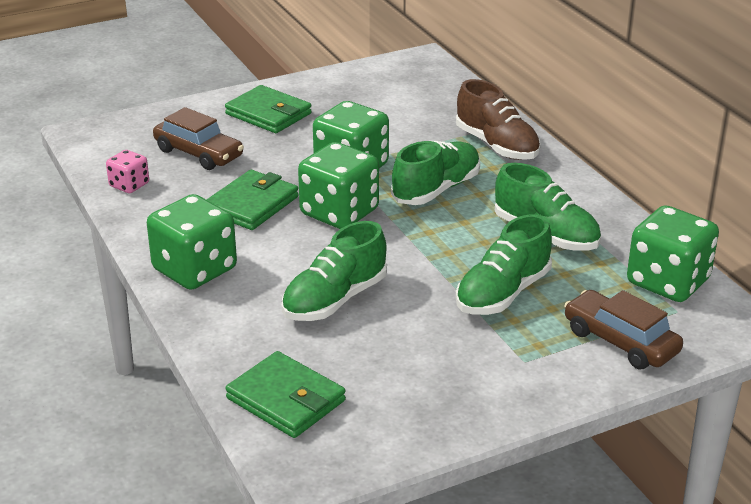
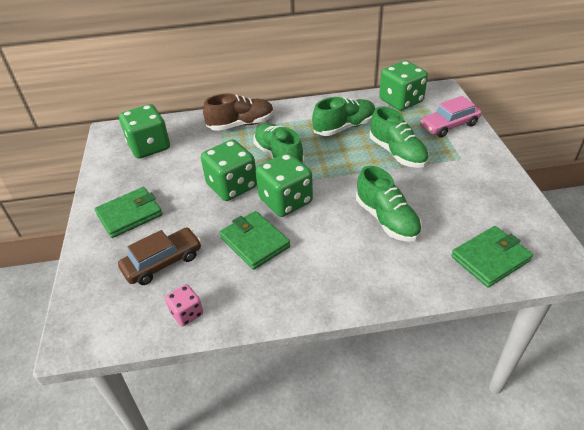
camera: 70 degrees left, 10 degrees up
(195, 269) = (329, 285): green dice -> green dice (149, 147)
(620, 341) = (449, 125): brown car -> pink car

